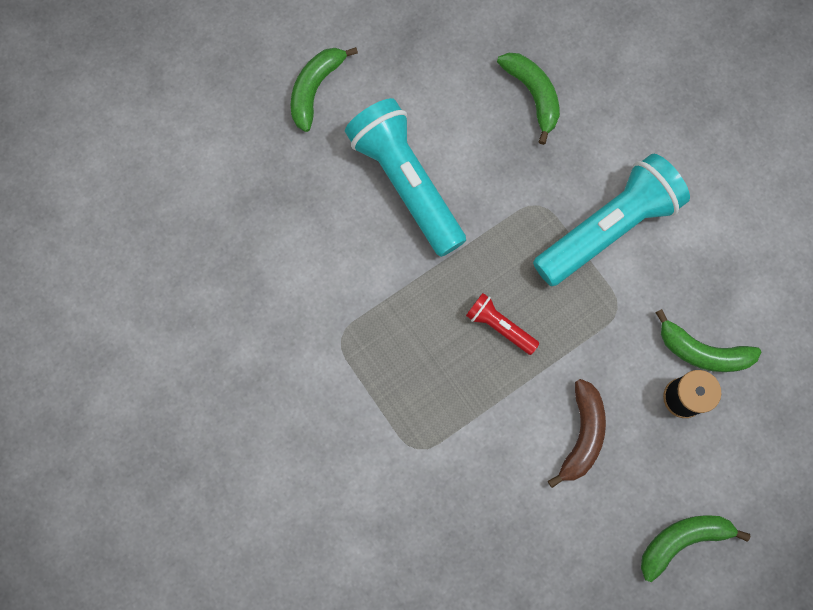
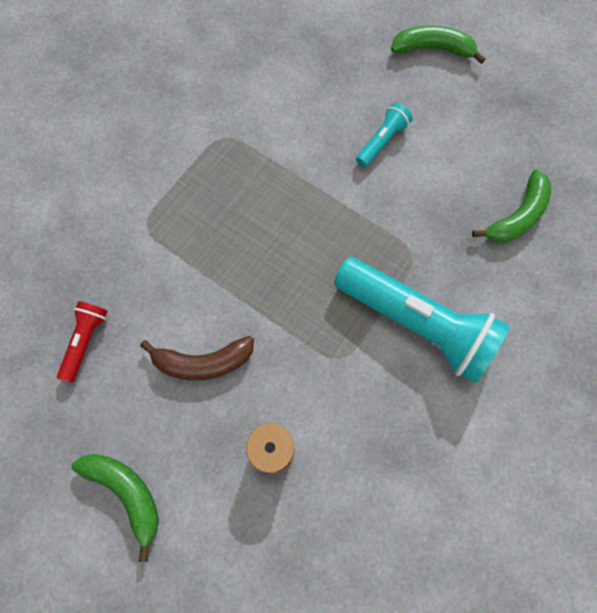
camera: 70 degrees right, 5 degrees down
(406, 183) = (382, 141): turquoise flashlight -> turquoise flashlight, size x0.47
(499, 326) = (281, 257): red flashlight -> red flashlight (85, 341)
(702, 351) = (328, 456): green banana -> none

